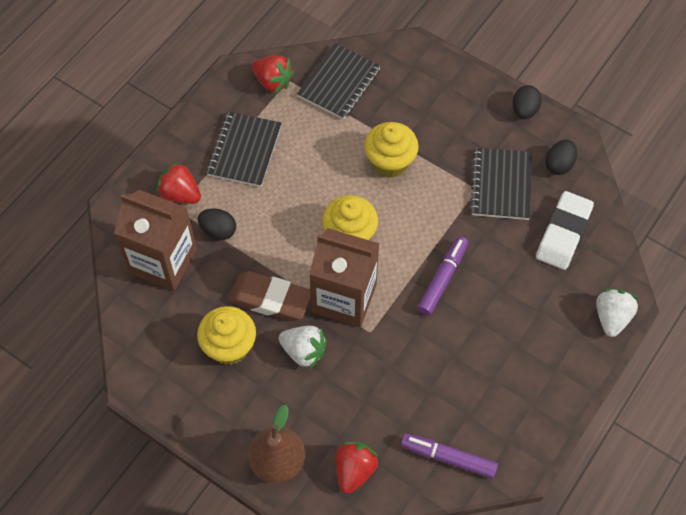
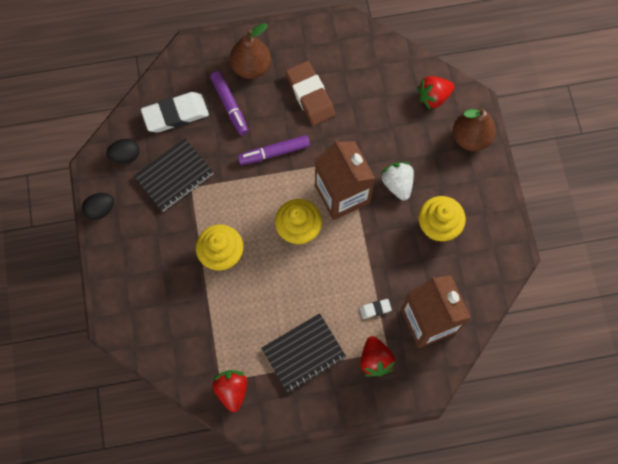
camera: 135 degrees left, 10 degrees up
(218, 231) = (375, 309): black egg -> white eraser
(270, 299) = (386, 233): brown eraser -> brown eraser (310, 95)
(339, 83) = (190, 345): black notebook -> none
(448, 458) = (377, 59): purple marker -> purple marker (229, 105)
(553, 336) = (251, 67): none -> brown pear
(611, 317) = (208, 48): white strawberry -> none

